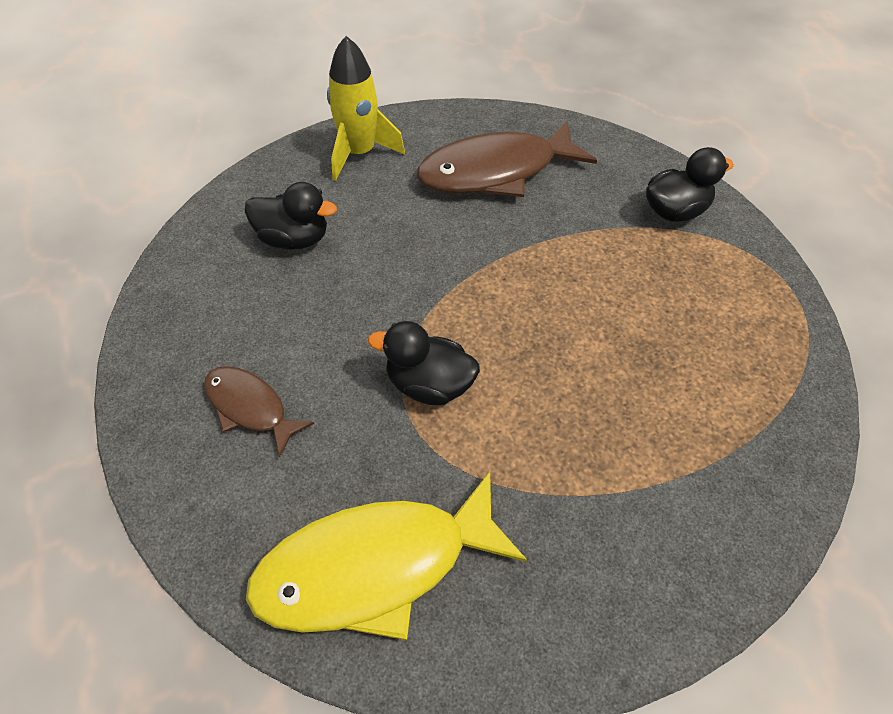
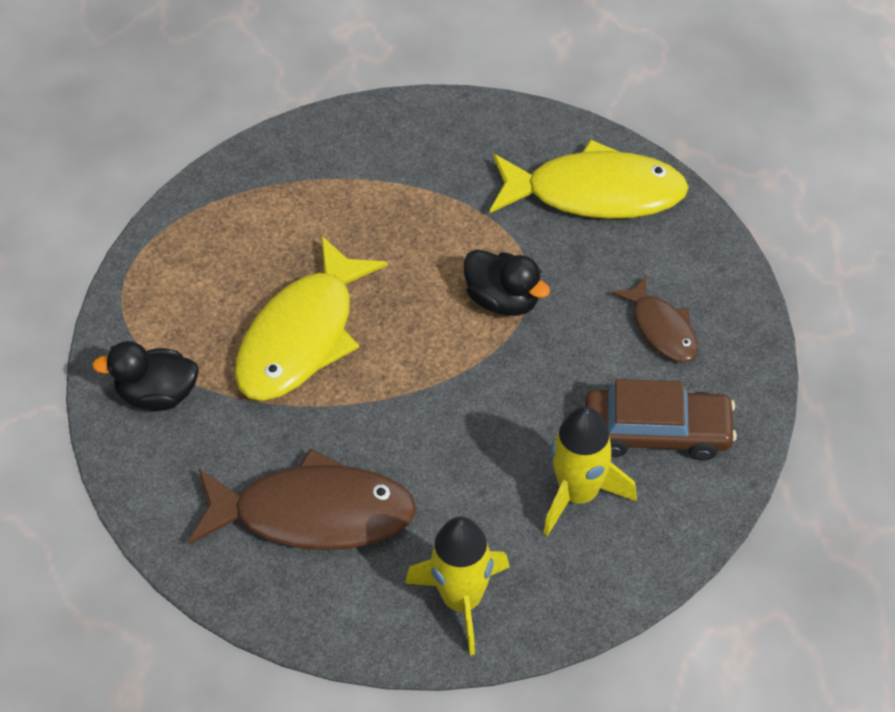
camera: 155 degrees left, 0 degrees up
(235, 305) = (657, 432): none -> brown car
(294, 239) = (578, 493): black duck -> yellow rocket
(597, 289) = (302, 336): none -> yellow fish

